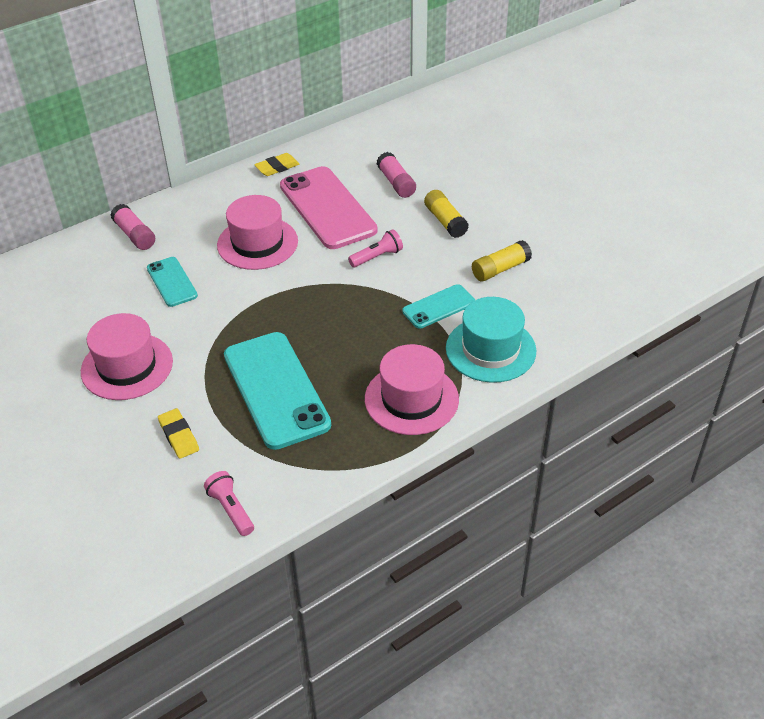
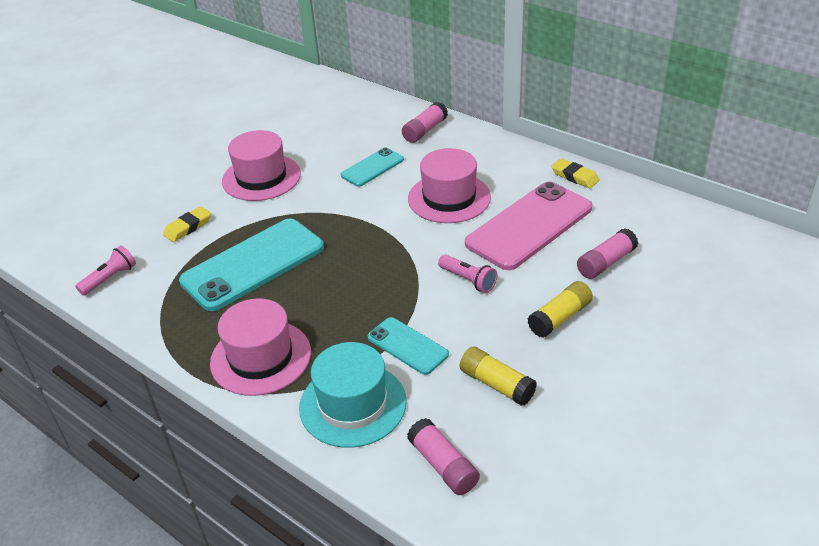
camera: 75 degrees right, 5 degrees down
(568, 313) = (443, 465): none -> pink glue stick

